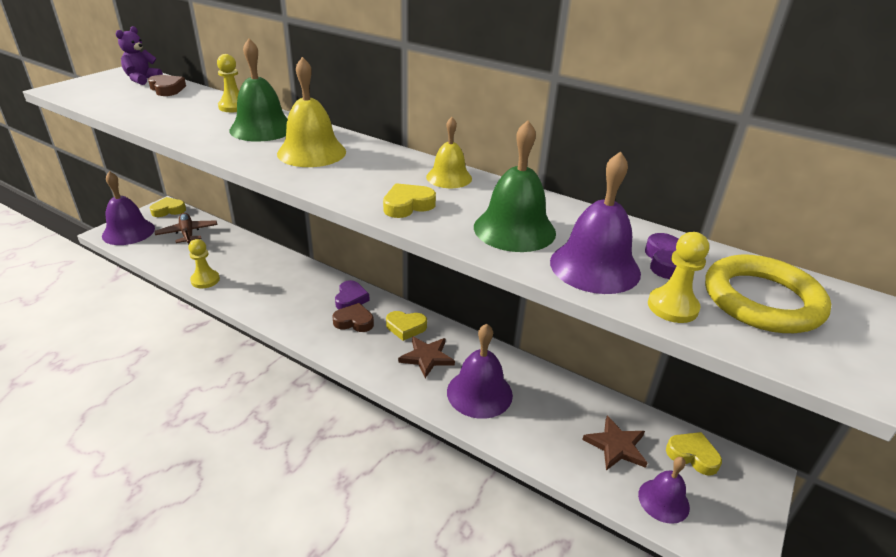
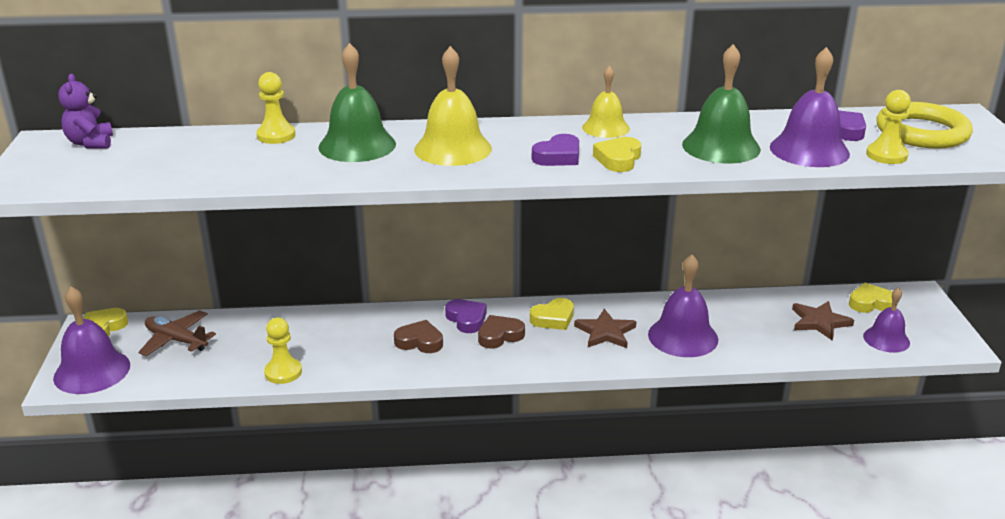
camera: 35 degrees left, 5 degrees down
(167, 89) = (151, 143): brown heart -> brown heart (419, 341)
(368, 185) = (558, 156): none -> purple heart

